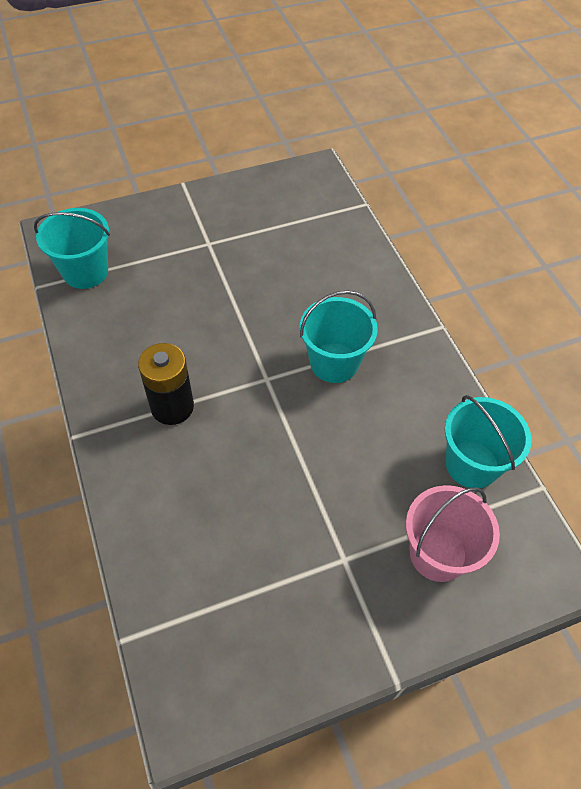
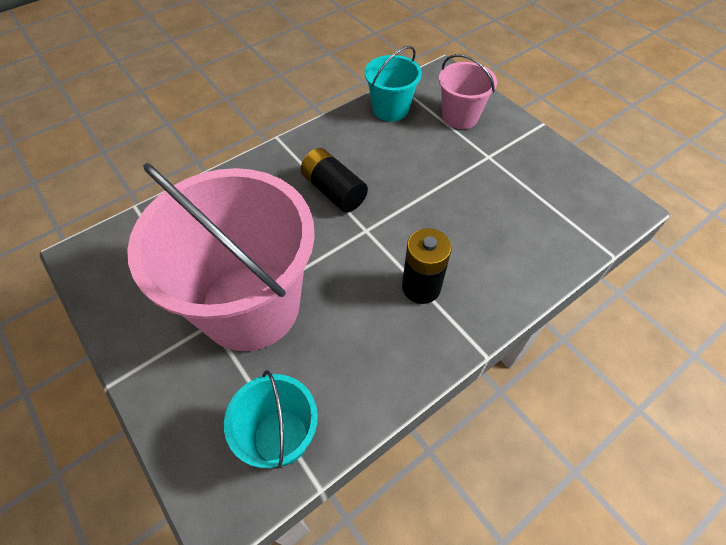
camera: 105 degrees left, 0 degrees up
(213, 270) = (250, 306): none -> pink bucket
(334, 363) = (334, 191): turquoise bucket -> black battery

